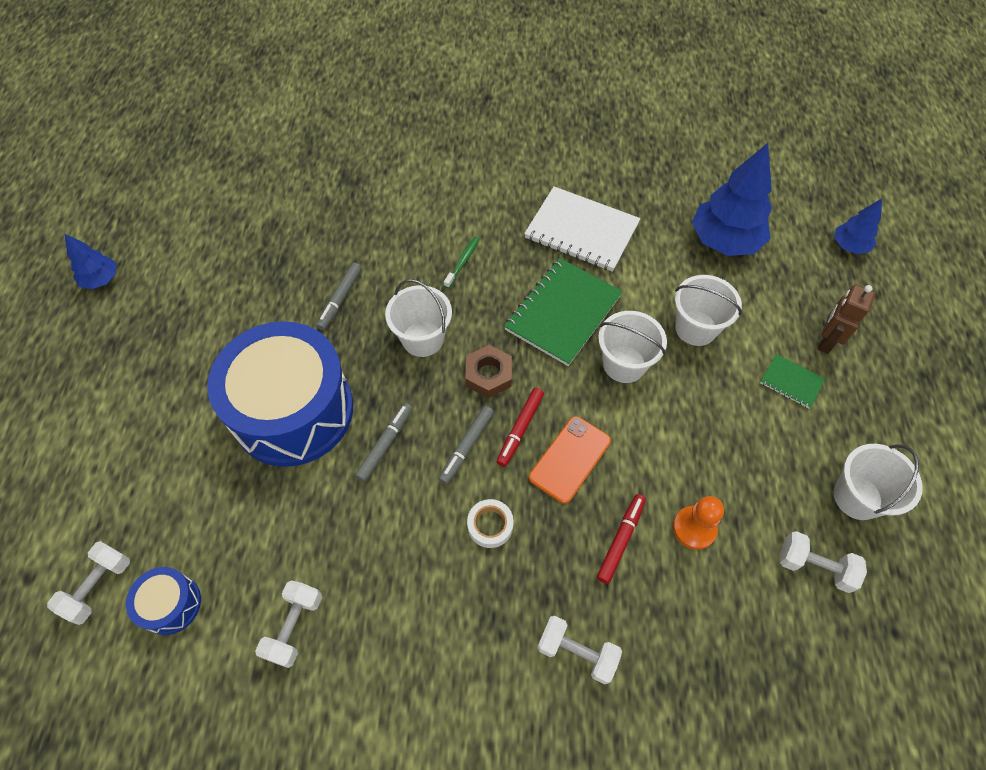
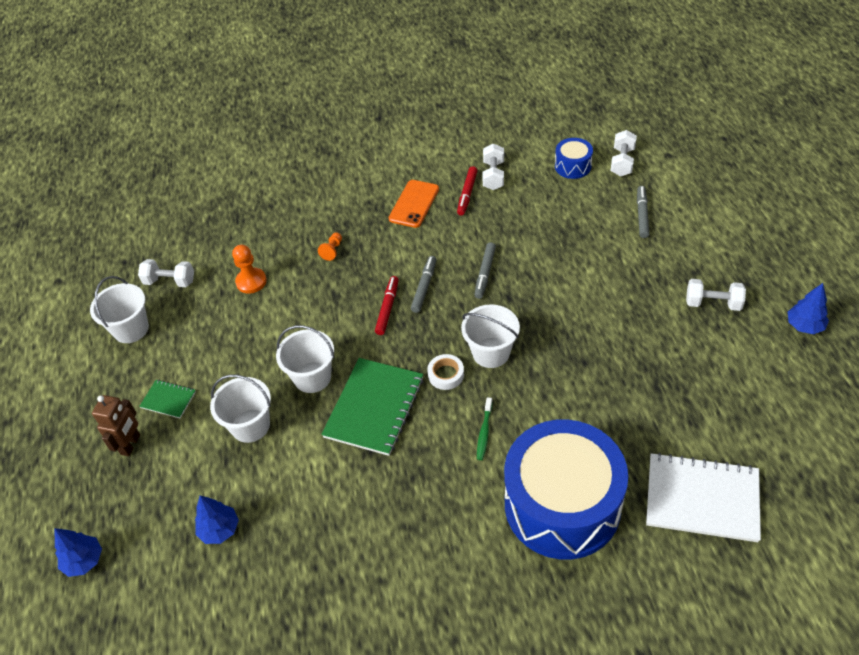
camera: 170 degrees right, 10 degrees down
(293, 410) = (566, 276): blue drum -> blue drum (562, 505)
(340, 299) = (580, 366): grey marker -> grey marker (642, 215)
(488, 375) = (424, 339): brown nut -> none
(490, 525) = (392, 248): white tape -> white tape (446, 374)
(570, 459) = (345, 299): orange phone -> orange phone (414, 204)
(574, 549) = (332, 250): none -> orange pawn
(577, 652) = (321, 206): white dumbbell -> white dumbbell (713, 303)
(581, 231) = (373, 501): white notebook -> white notebook (702, 499)
(620, 540) = (302, 263): red marker -> red marker (467, 194)
(724, 241) = (219, 529): blue tree -> blue tree, size x0.53

